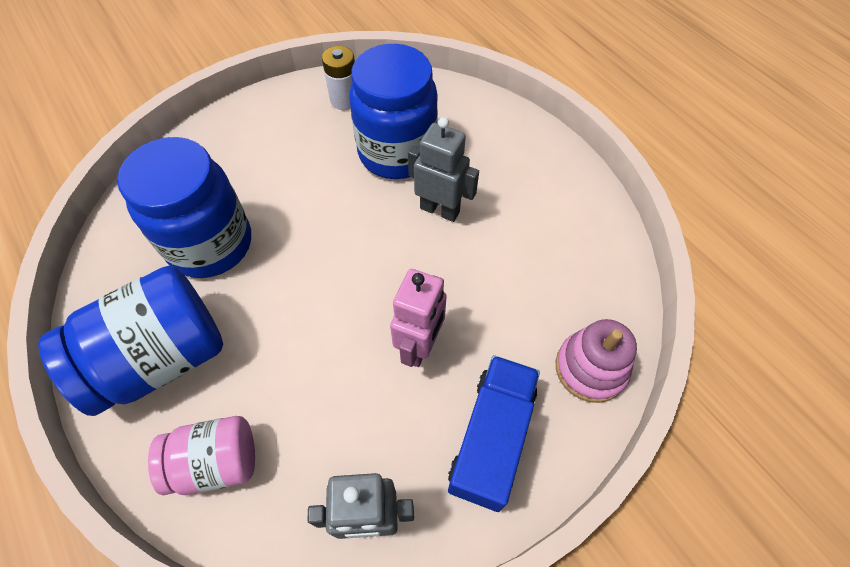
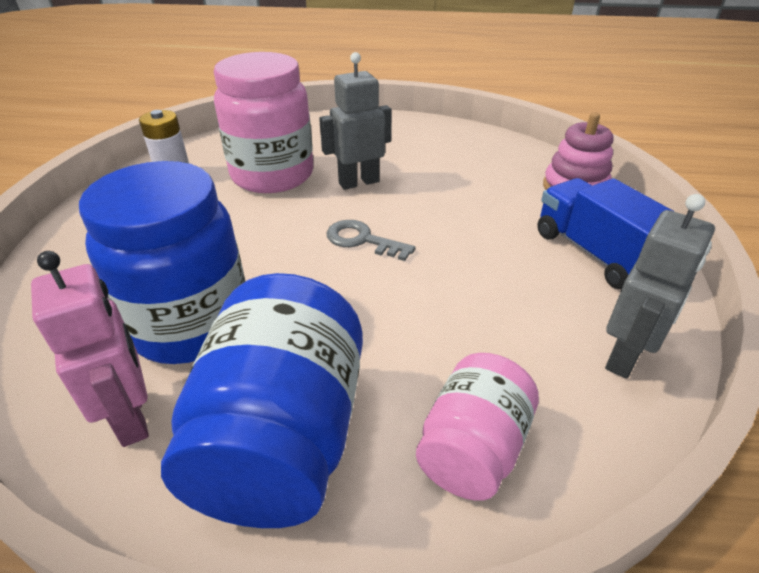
camera: 50 degrees left, 20 degrees down
(366, 266) = (362, 240): none -> grey key
(397, 153) = (272, 175): blue jar -> pink jar
(420, 346) = (475, 249): pink robot -> pink robot (132, 417)

